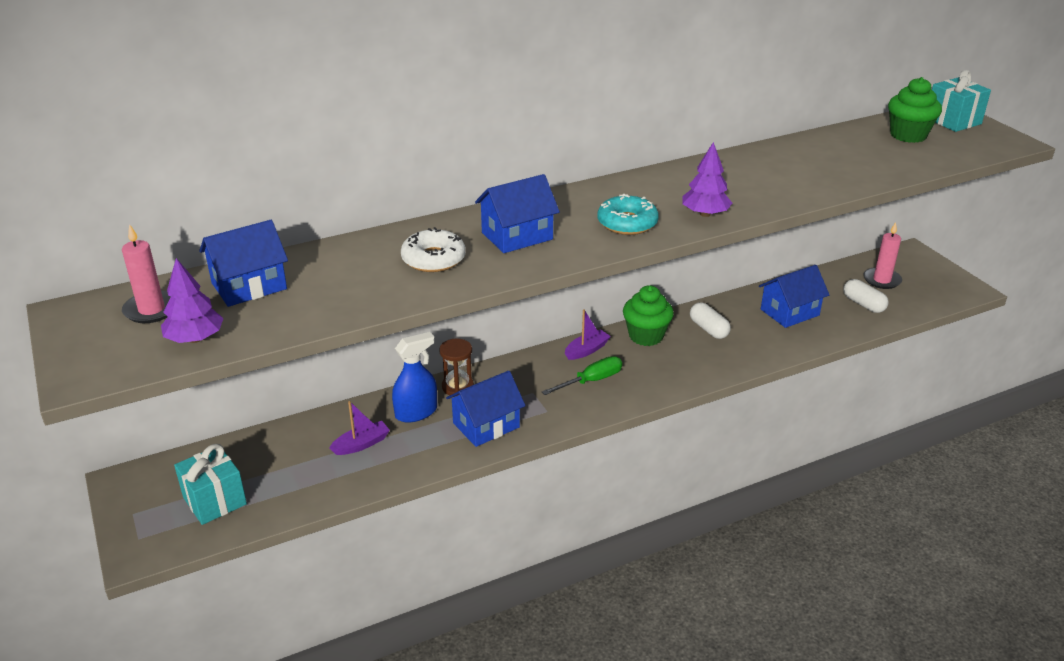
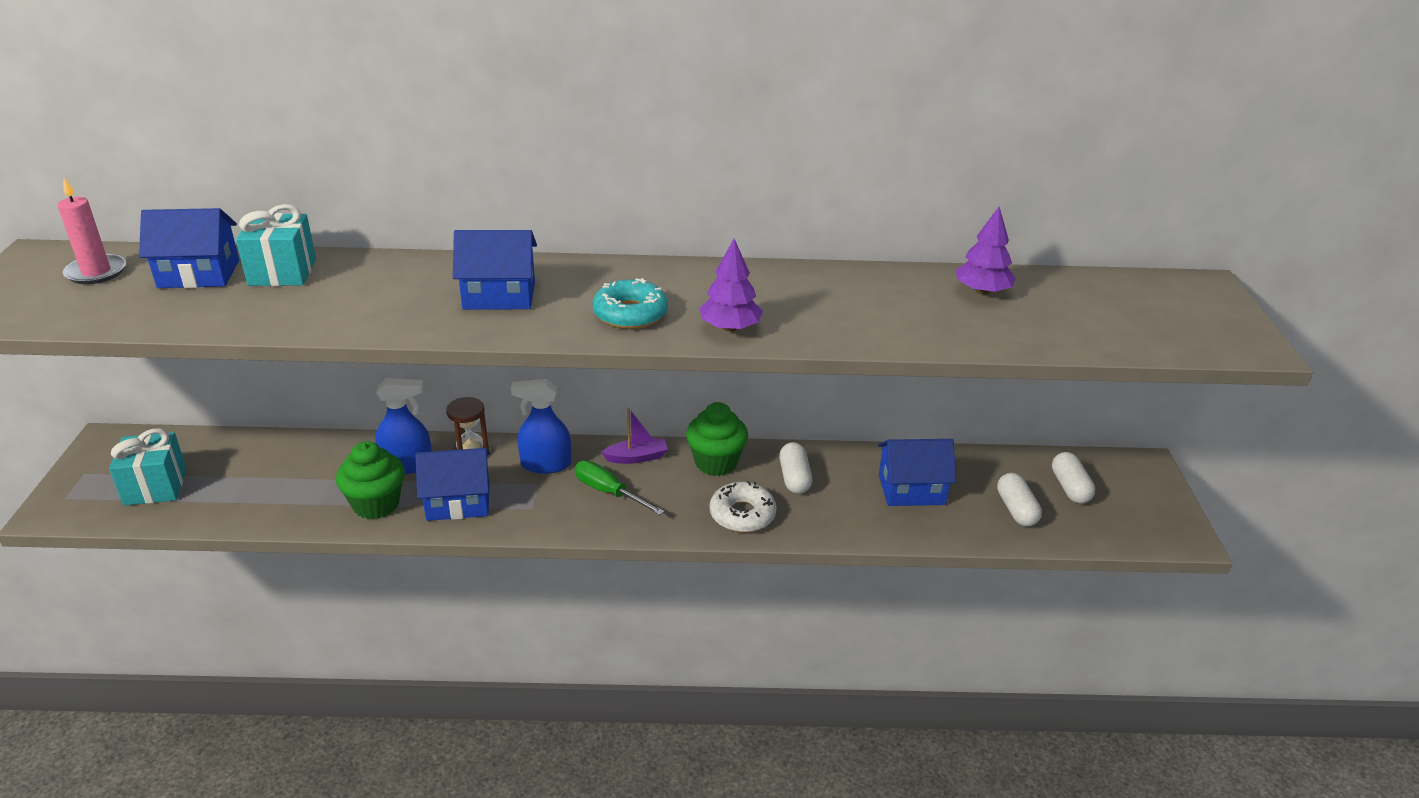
camera: 25 degrees right, 0 degrees up
(195, 339) = (92, 310): purple tree -> purple tree (982, 291)
(361, 444) = (327, 479): purple boat -> none
(433, 259) = (389, 296): white donut -> white donut (742, 514)
(524, 377) = (545, 464): none -> blue spray bottle
(591, 381) = (608, 492): green screwdriver -> green screwdriver turned 135 degrees counterclockwise
(881, 280) = (1070, 487): pink candle -> white capsule
(908, 135) = (1109, 302): green cupcake -> green cupcake (376, 504)
(953, 121) = (1196, 299): turquoise gift -> turquoise gift (282, 272)

